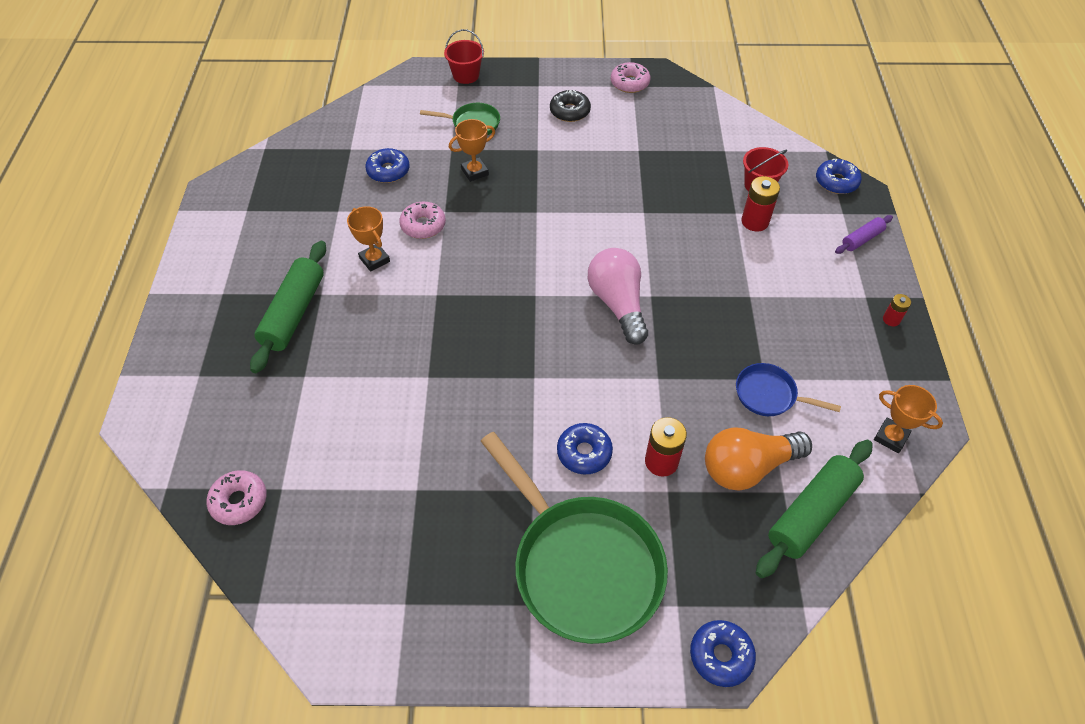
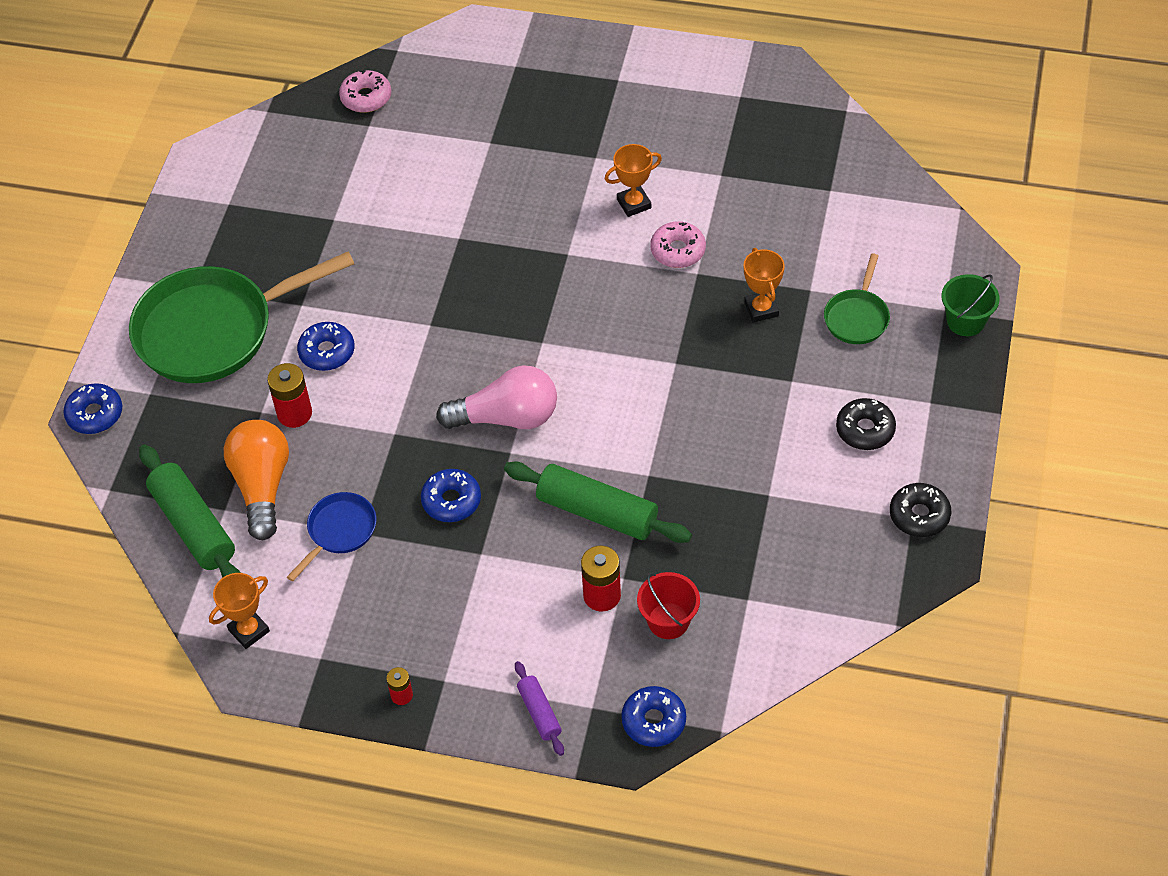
camera: 105 degrees right, 0 degrees up
(294, 313) = (574, 135): green rolling pin -> green rolling pin (597, 512)
(388, 171) = (780, 224): blue donut -> blue donut (451, 501)
(466, 75) = (965, 321): red bucket -> green bucket
(629, 83) = (919, 515): pink donut -> black donut

